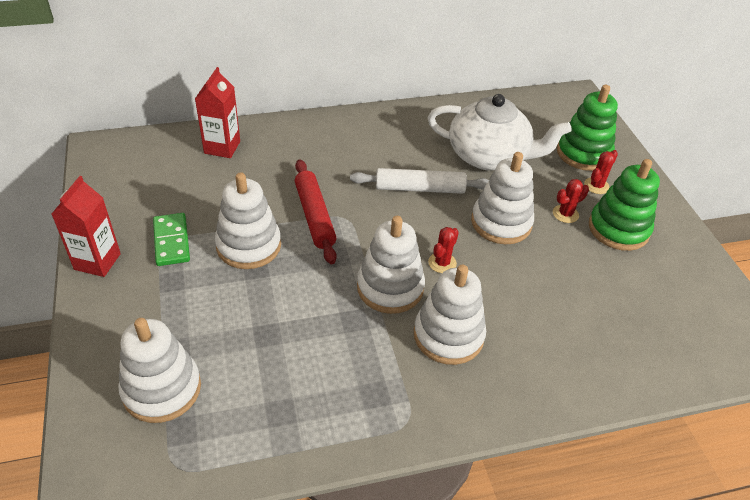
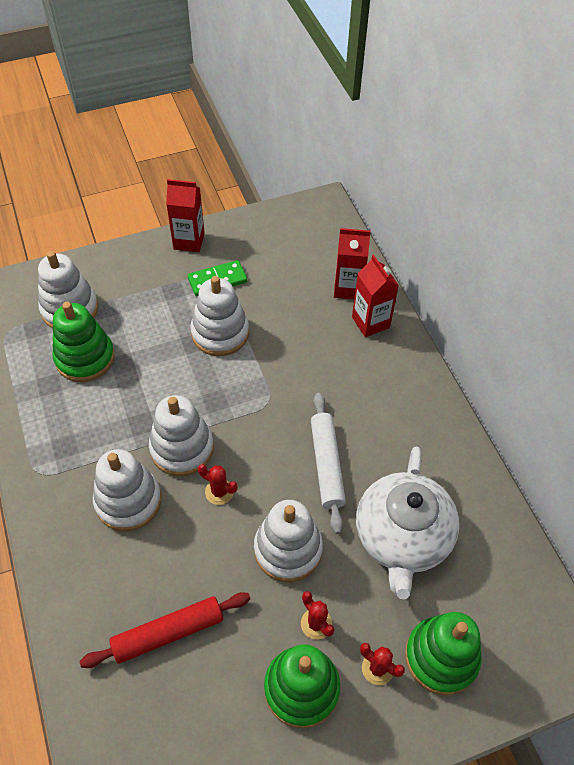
camera: 85 degrees right, 10 degrees up
(248, 372) = (85, 358): none -> green stacking toy
(269, 140) = (370, 322): none -> red carton
(315, 216) = (266, 376): red rolling pin -> red rolling pin (168, 633)

